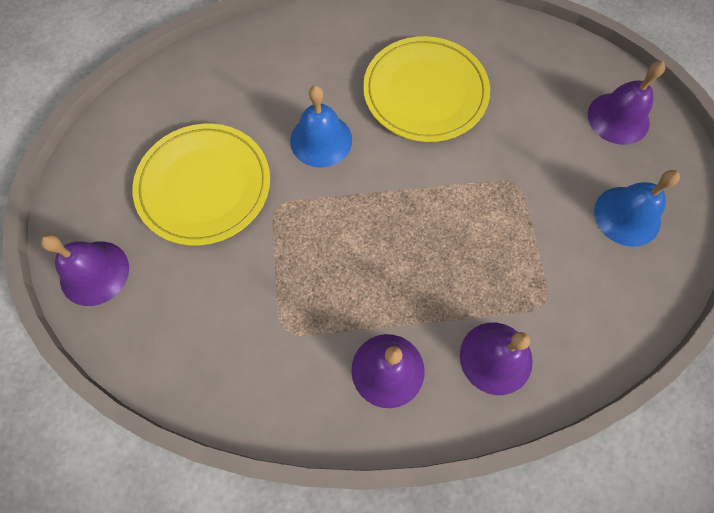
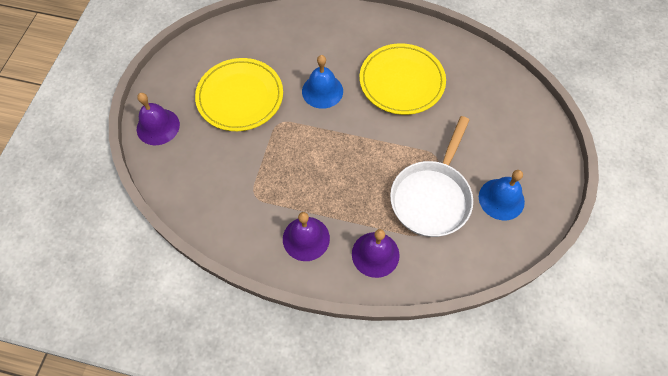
camera: 20 degrees right, 5 degrees down
(536, 245) = (432, 197): none -> white pan
(618, 118) = (525, 136): purple bell -> none

